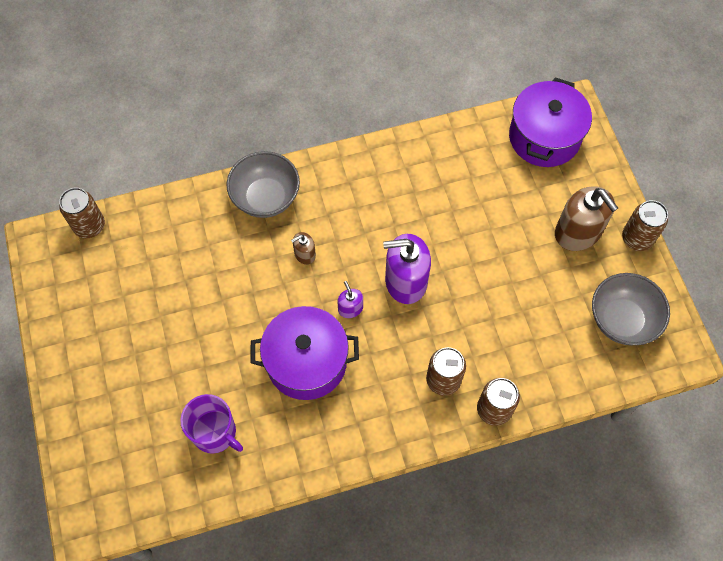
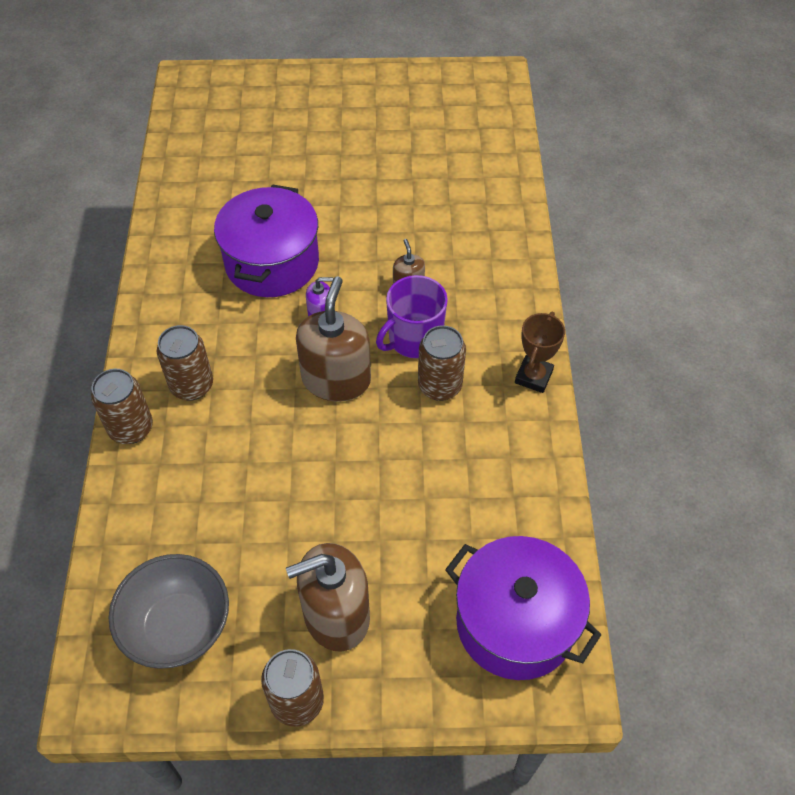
camera: 105 degrees right, 10 degrees down
(89, 226) = (503, 114): brown can -> brown can (440, 386)
(215, 432) = (229, 176): purple mug -> purple mug (414, 339)
(266, 198) = (497, 264): grey bowl -> none
(364, 157) = (533, 377): none -> brown trophy
(405, 281) = (336, 379): purple soap dispenser -> brown soap dispenser

